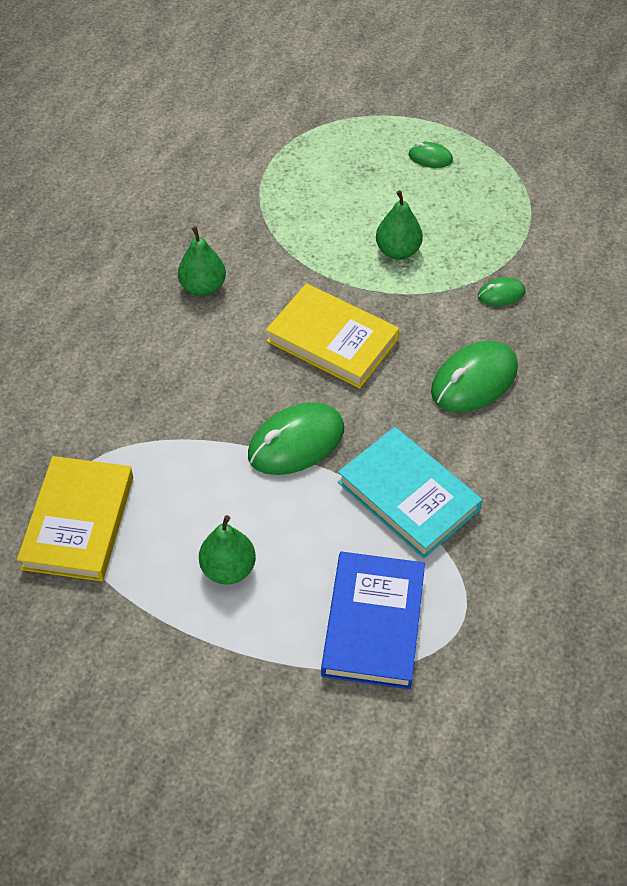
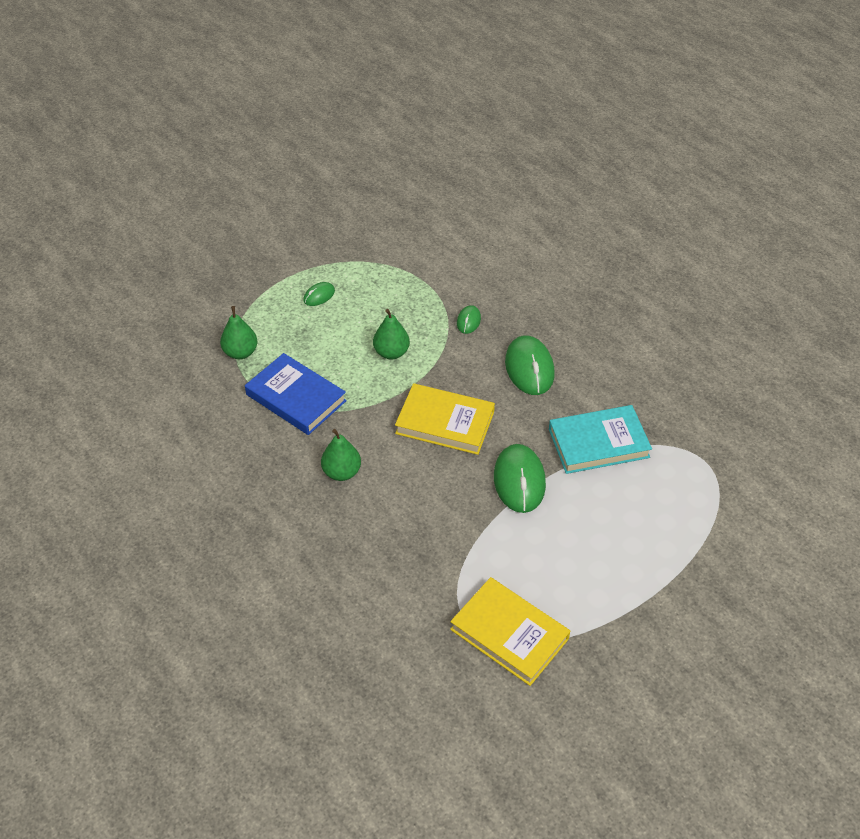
camera: 60 degrees left, 5 degrees down
(228, 569) = (599, 562): green pear -> green pear (240, 352)
(332, 340) = (445, 422): yellow book -> yellow book turned 45 degrees clockwise
(373, 623) = (682, 504): blue book -> blue book (296, 398)

